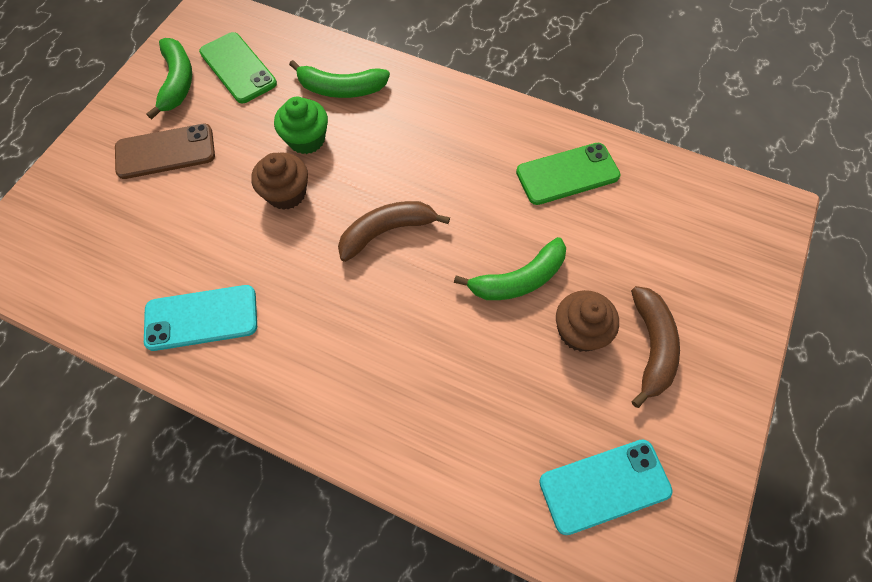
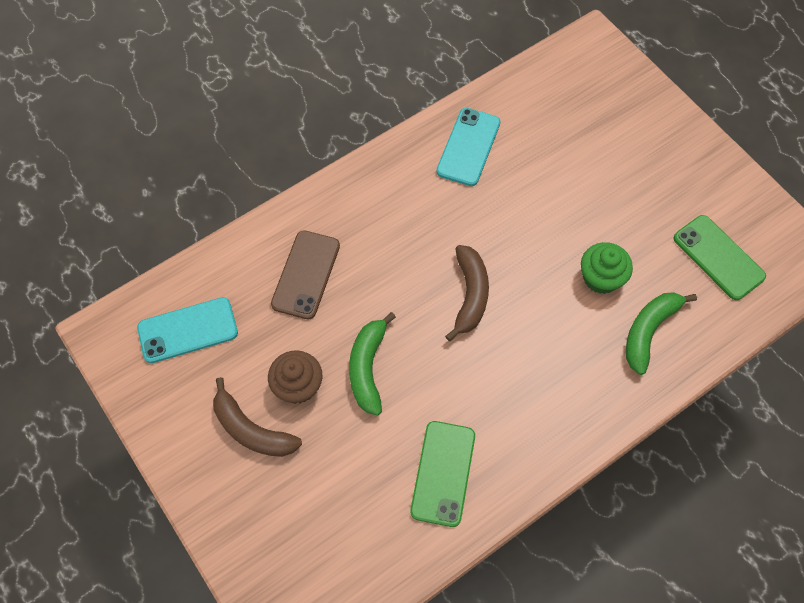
camera: 120 degrees right, 0 degrees up
(165, 152) = (641, 172): brown phone -> brown phone (306, 275)
(177, 82) = (722, 204): green banana -> none
(238, 68) = (718, 257): green phone -> green phone turned 60 degrees clockwise
(286, 193) = (549, 240): brown cupcake -> none
(604, 486) = (188, 330): turquoise phone -> turquoise phone turned 60 degrees clockwise

